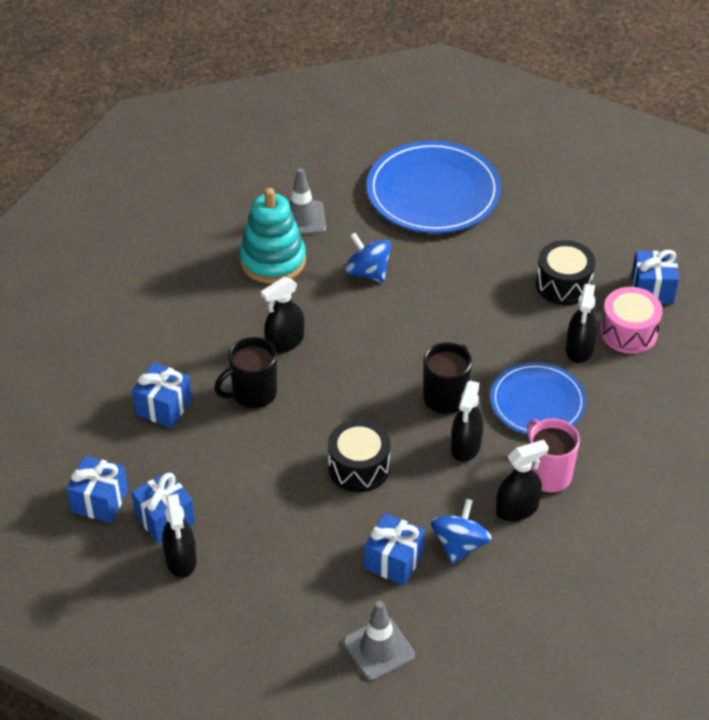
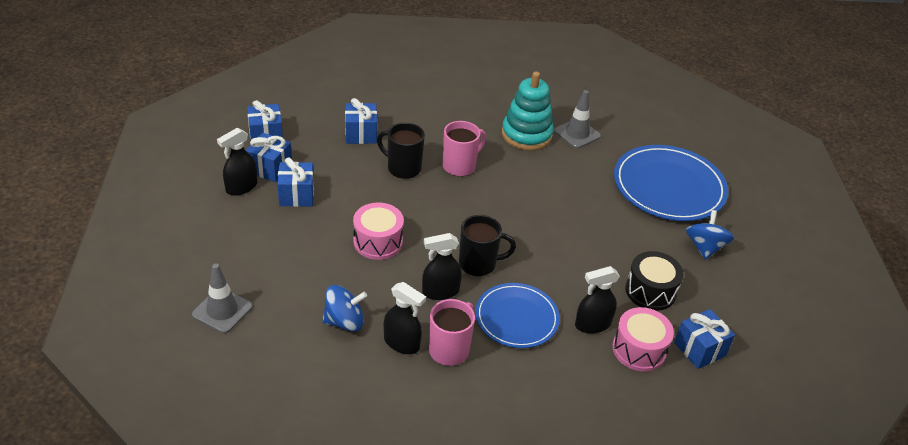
camera: 55 degrees right, 5 degrees down
(284, 342) = (460, 166): black spray bottle -> pink mug
(359, 467) = (378, 242): black drum -> pink drum
(367, 272) = (559, 182): blue spinning top -> blue spinning top (704, 247)
(394, 560) = (306, 290): blue gift -> blue gift (296, 195)

